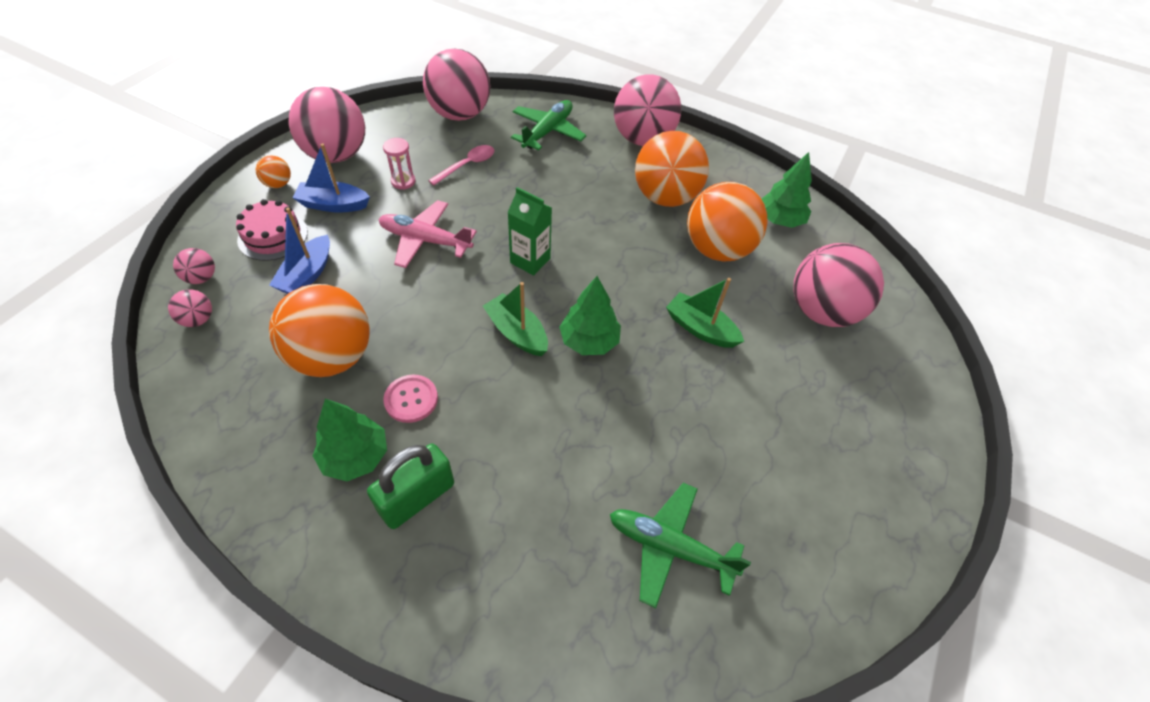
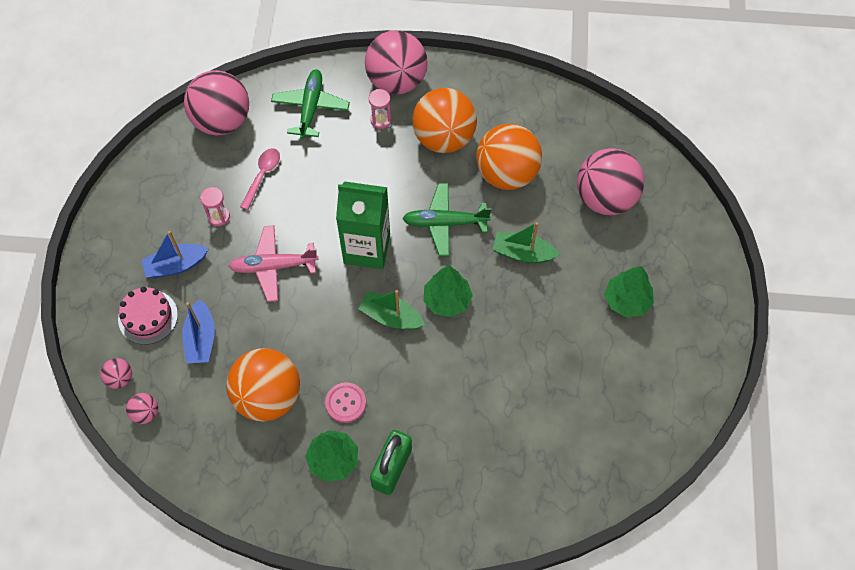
camera: 20 degrees left, 10 degrees up
(278, 184) = (115, 266): orange ball -> none
(336, 155) = (143, 214): pink ball -> none
(530, 260) = (367, 249): green carton -> green carton, size x1.61
(609, 162) = (381, 120): none -> pink hourglass
(669, 547) = (568, 426): green plane -> green plane (444, 223)
(780, 220) = (544, 122): green tree -> green tree (627, 301)

